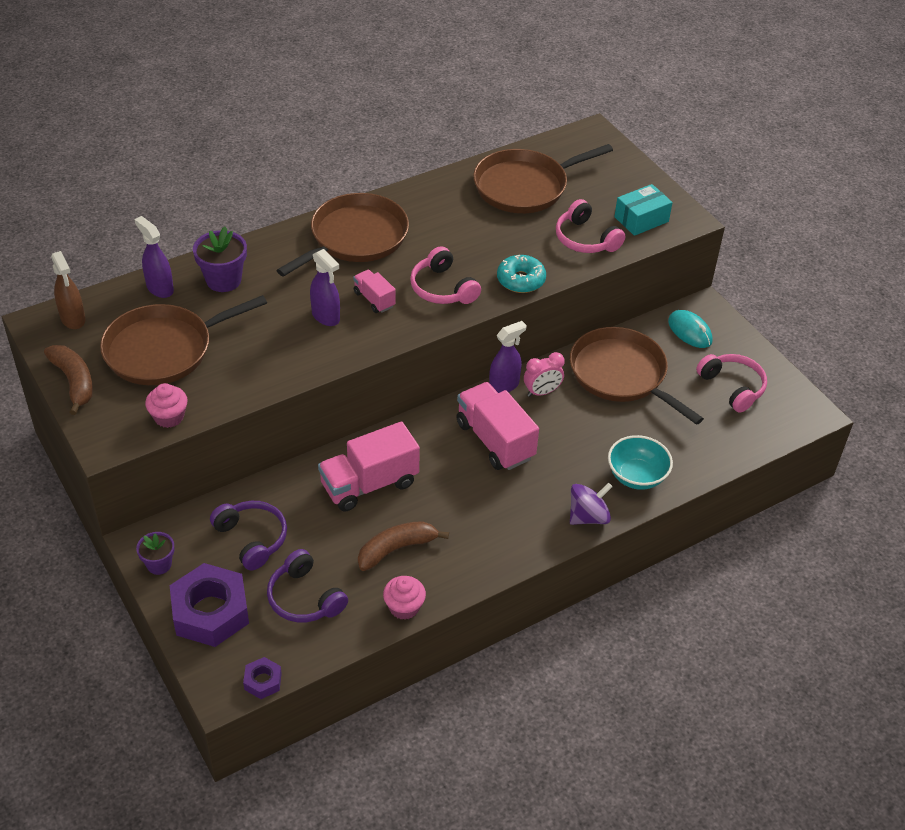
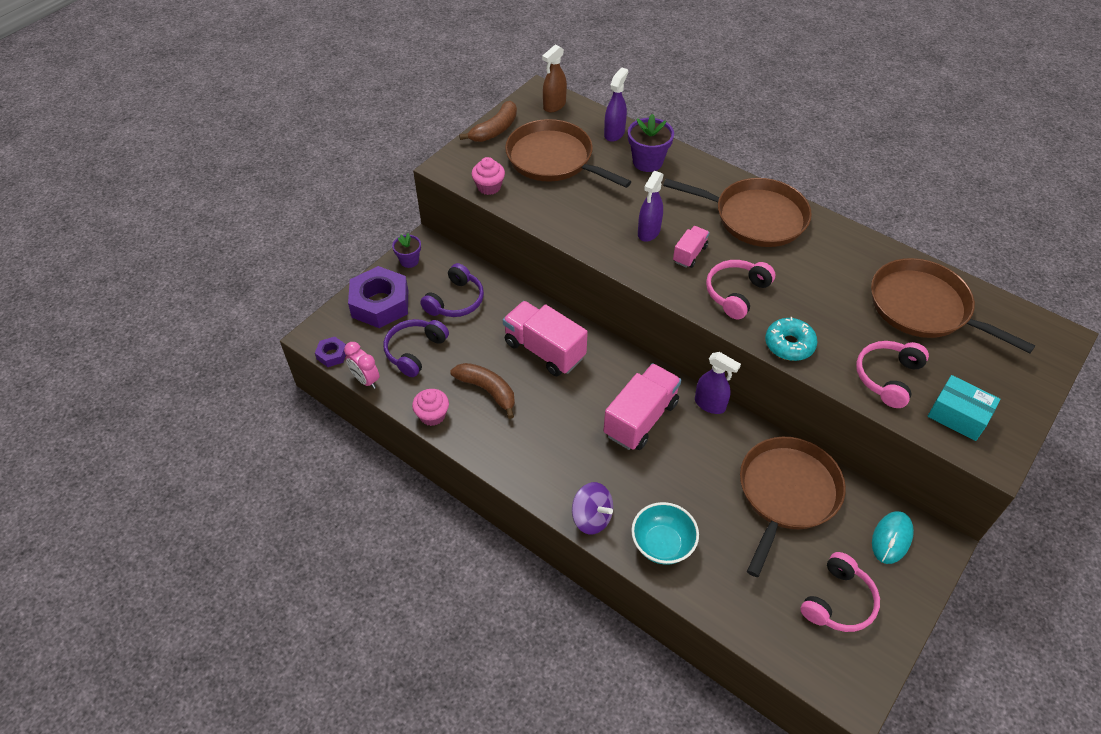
camera: 70 degrees right, 5 degrees up
(542, 392) = (720, 435): pink clock -> pink clock (365, 380)

